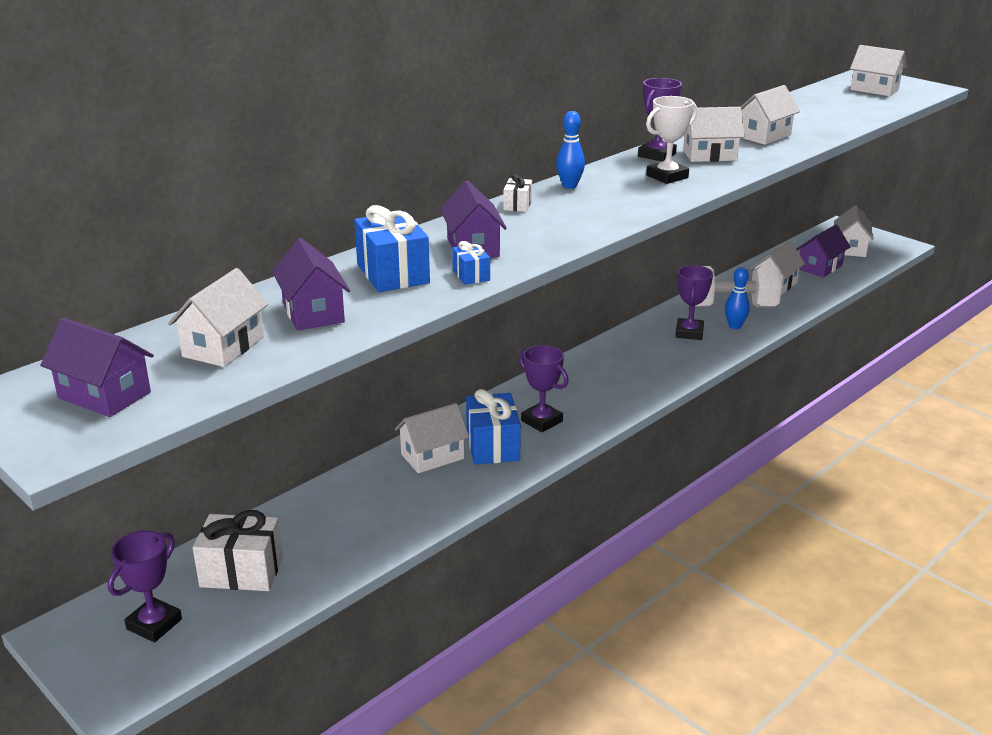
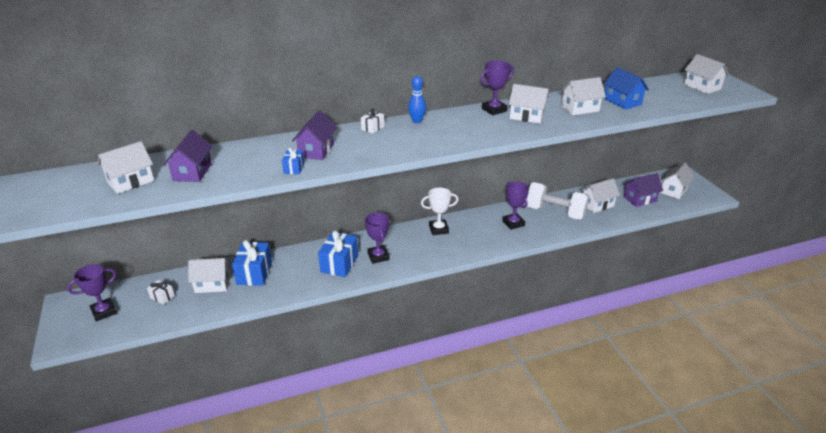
camera: 25 degrees right, 5 degrees up
(104, 395) = (52, 195): purple house -> none
(241, 571) = (162, 297): white gift -> white gift, size x0.51
(393, 274) = (257, 157): blue gift -> blue gift (254, 273)
(432, 456) = (304, 261): white house -> white house (212, 284)
(667, 177) = (482, 126): white trophy -> white trophy (438, 229)
(689, 333) = (513, 223): purple trophy -> purple trophy turned 60 degrees counterclockwise
(735, 326) = (545, 226): blue bowling pin -> none
(804, 120) = (622, 101): none -> blue house

